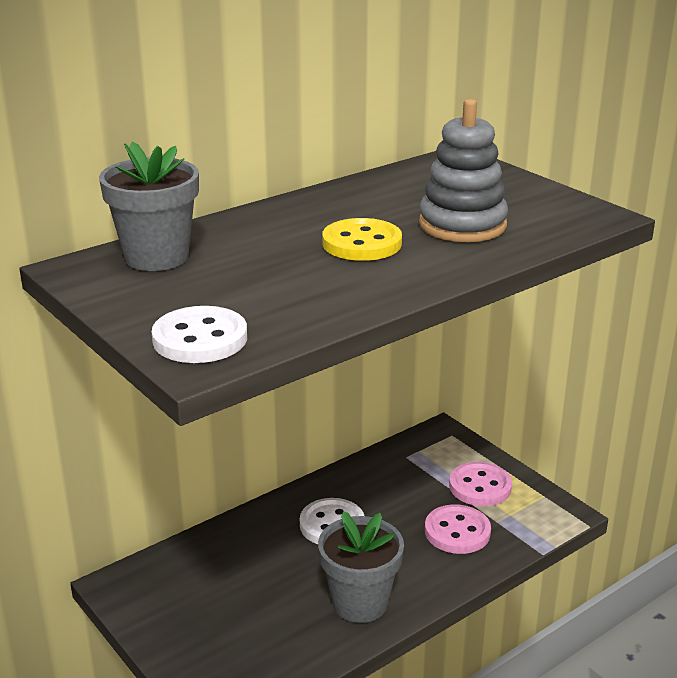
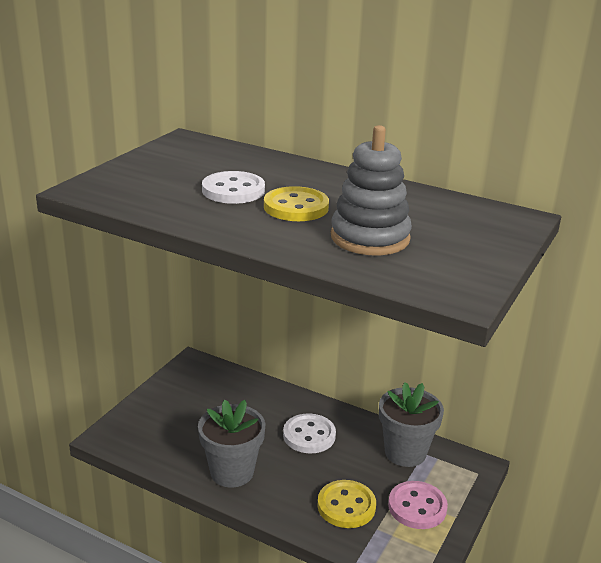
camera: 65 degrees right, 0 degrees up
(156, 257) = (217, 154): grey flower pot -> grey flower pot (405, 452)
(200, 339) = (112, 185): white button -> white button (233, 190)
(457, 532) = (346, 506): pink button -> yellow button

